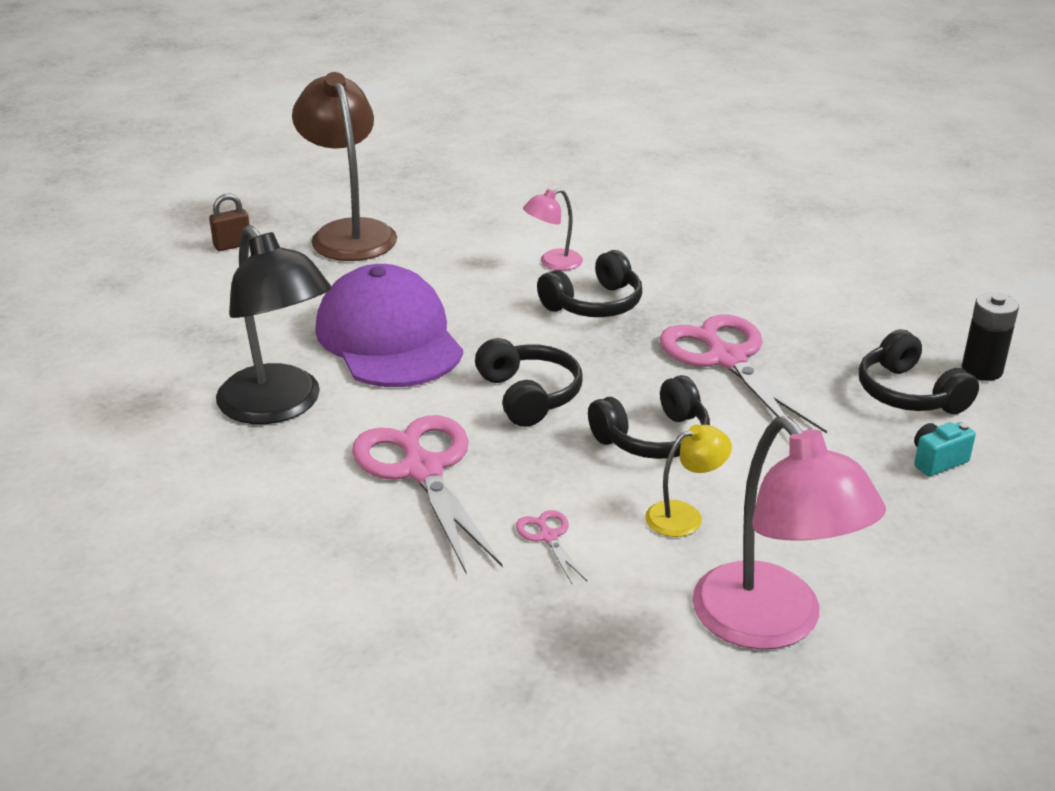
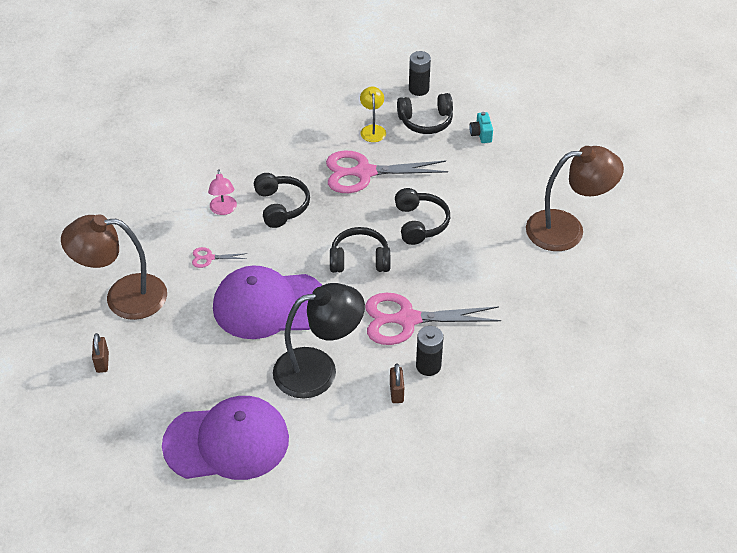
camera: 70 degrees left, 15 degrees up
(120, 361) = (227, 442): none -> purple cap
(257, 491) = (396, 392): none -> brown padlock
(328, 513) = (428, 366): none -> black battery
(548, 536) = (481, 285): pink scissors -> pink scissors (209, 258)
(684, 515) = (485, 232): yellow lamp -> yellow lamp (372, 129)
(772, 624) = (567, 229): pink lamp -> brown lamp

